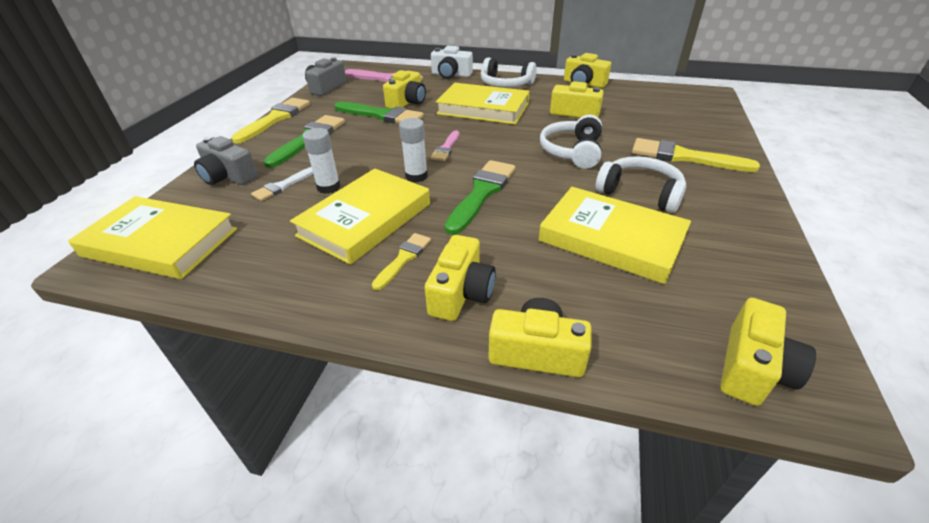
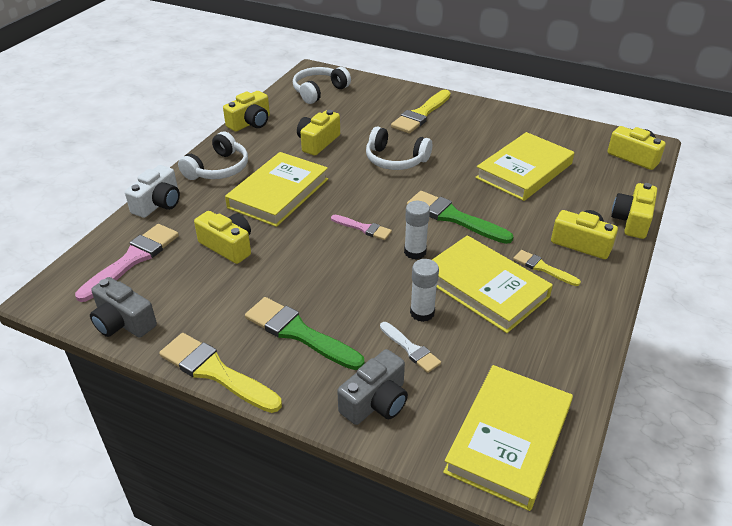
camera: 80 degrees left, 0 degrees up
(382, 115) = (257, 269): green brush -> none
(640, 193) = (468, 145): white headphones -> white headphones (319, 91)

